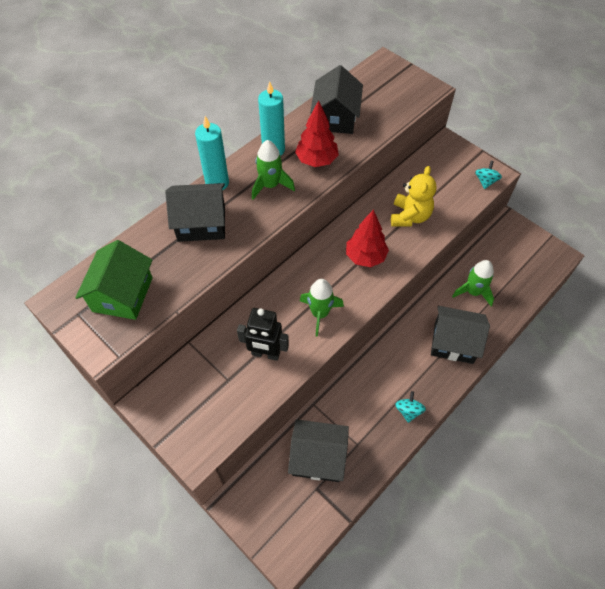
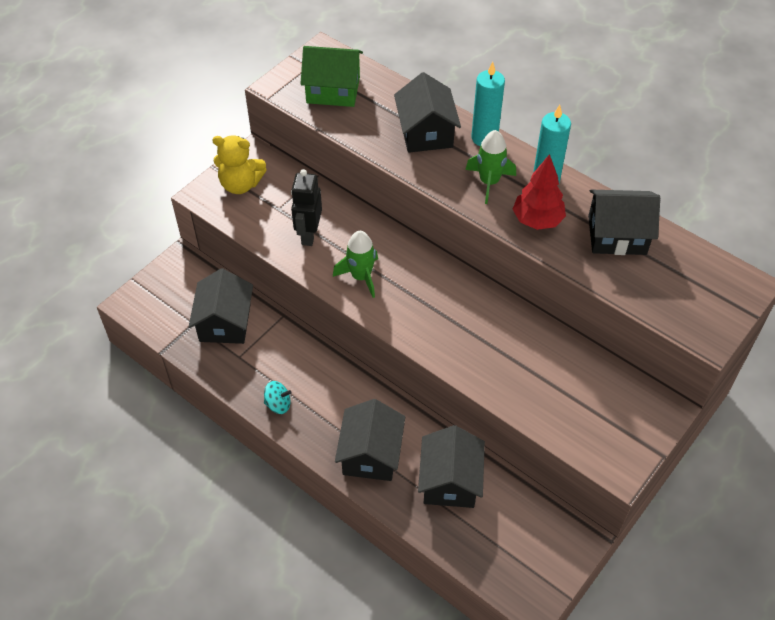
camera: 85 degrees right, 5 degrees down
(365, 257) = (444, 316): red tree -> none
(409, 216) = (517, 362): yellow teddy bear -> yellow teddy bear (240, 184)
(473, 292) = (450, 481): green rocket -> black house
(485, 181) = (600, 455): turquoise spinning top -> none

